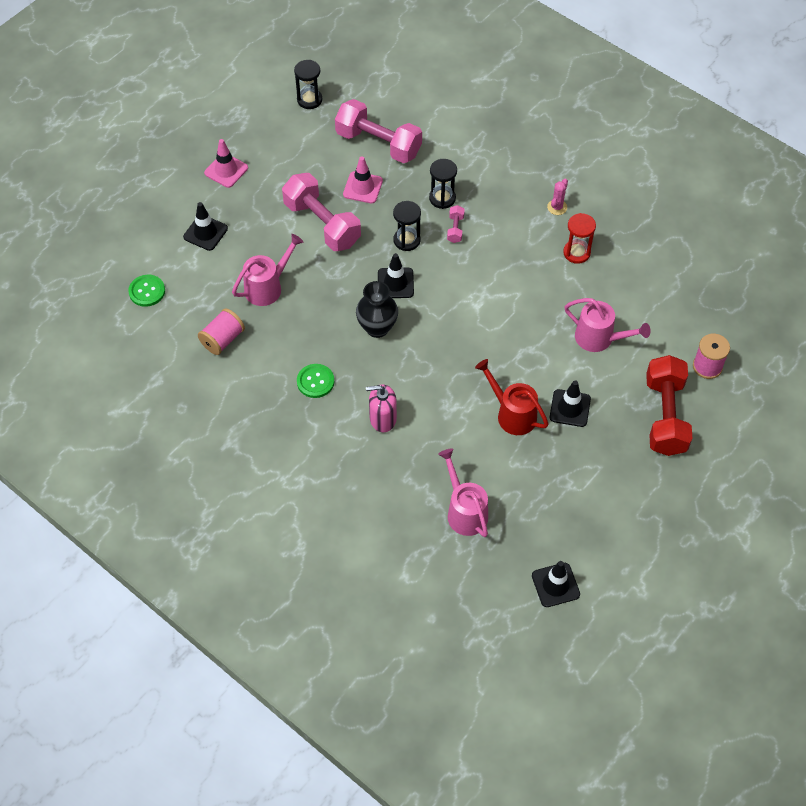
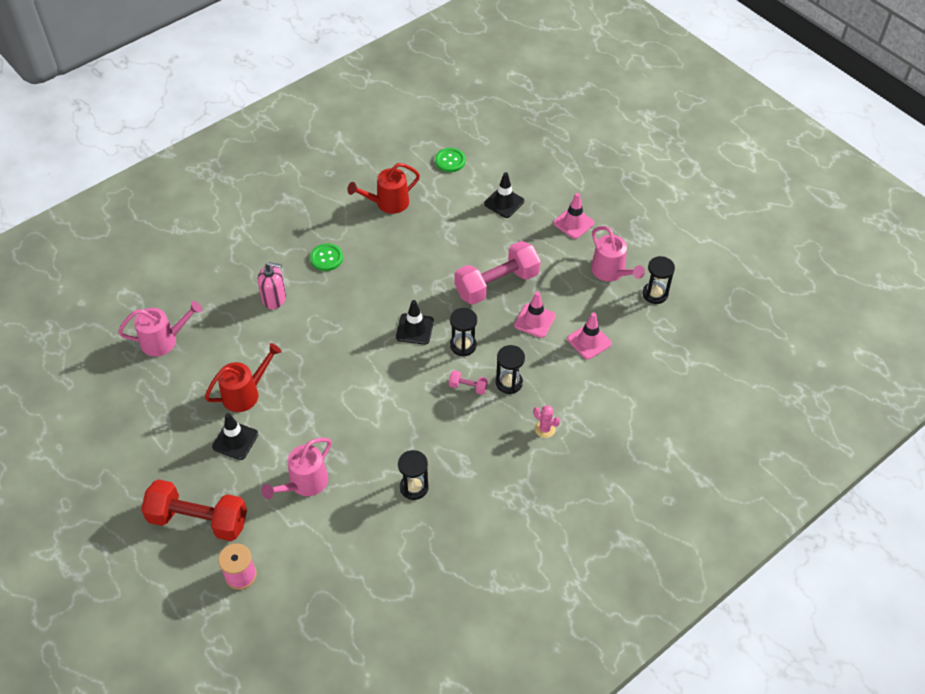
camera: 100 degrees right, 5 degrees down
(223, 339) = (387, 203): pink spool -> red watering can
(268, 287) = (434, 238): pink watering can -> pink watering can (611, 272)
(377, 328) = (369, 308): black vase -> none
(378, 143) = (589, 341): pink dumbbell -> pink traffic cone
(382, 418) = (274, 298): pink soap dispenser -> pink soap dispenser turned 90 degrees clockwise
(555, 585) = (69, 392): black traffic cone -> none
(557, 207) = (477, 482): pink cactus -> pink cactus (545, 429)
(576, 252) = (414, 487): red hourglass -> black hourglass

